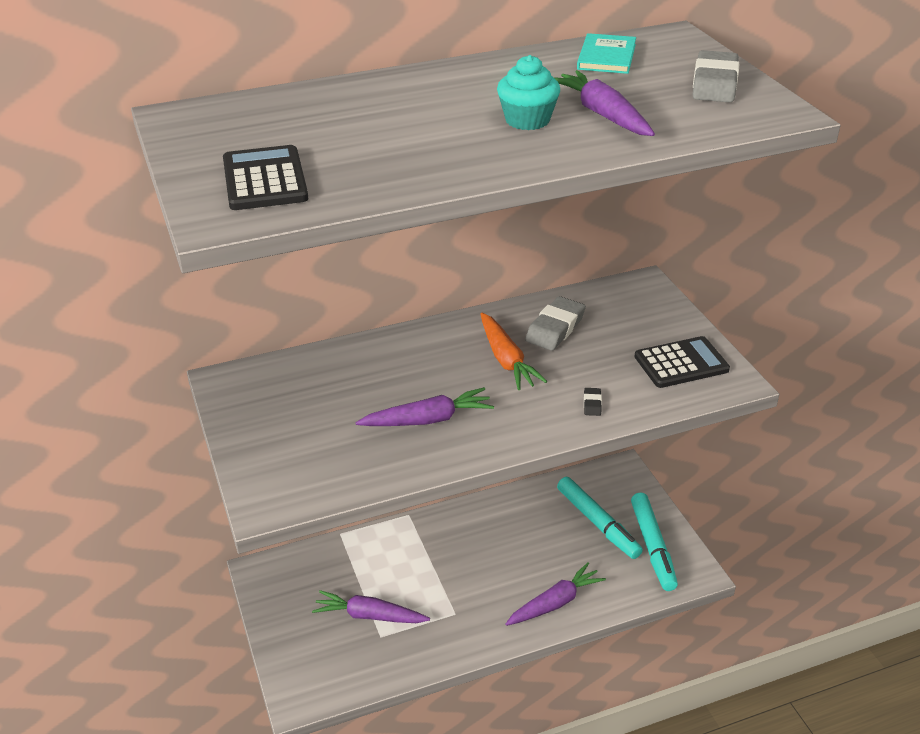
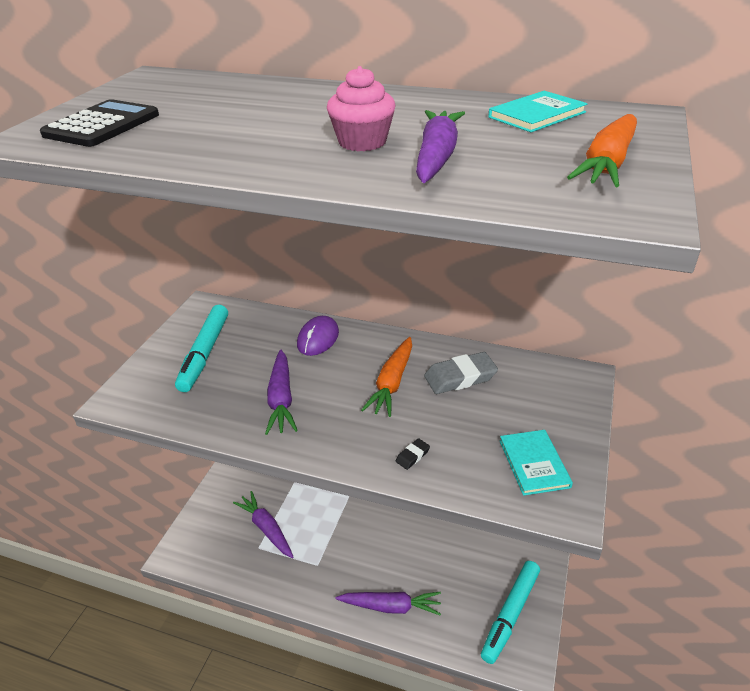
camera: 40 degrees right, 0 degrees up
(390, 355) = (318, 338): none -> purple mouse
(428, 420) = (281, 399): purple carrot -> purple carrot turned 60 degrees clockwise
(527, 120) = (362, 142): turquoise cupcake -> pink cupcake
(597, 523) = (484, 565): turquoise marker -> turquoise marker (204, 353)
(681, 363) = (534, 463): black calculator -> turquoise book
(714, 84) = (607, 164): grey eraser -> orange carrot

